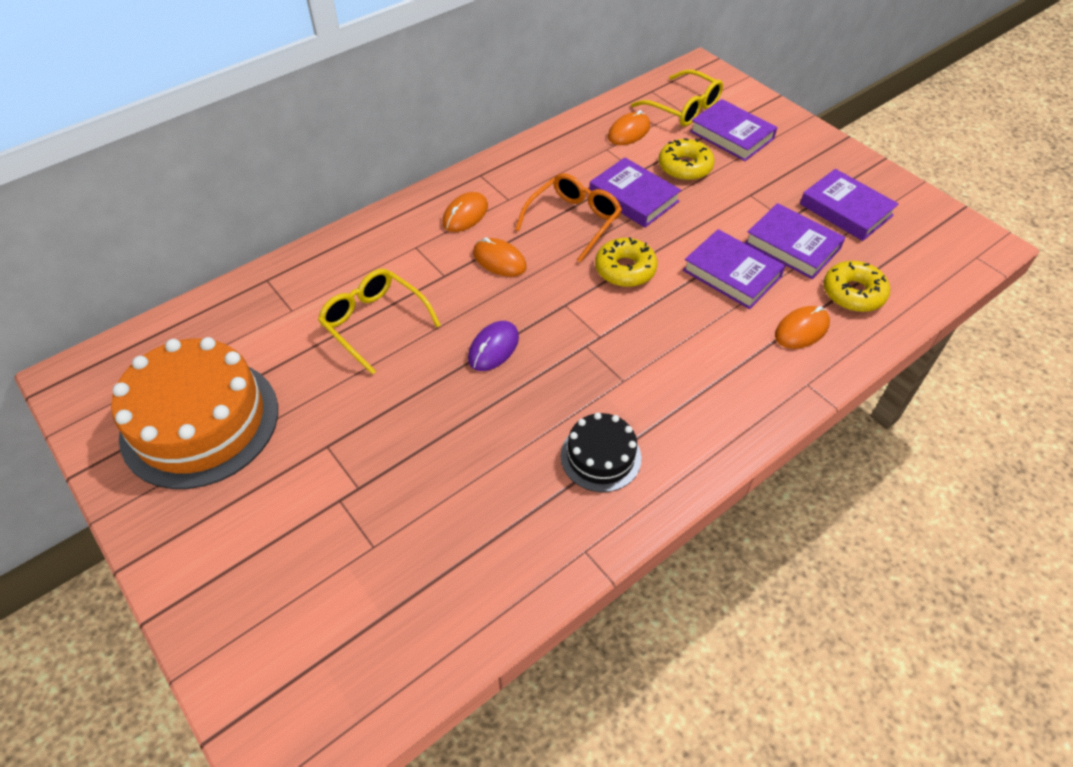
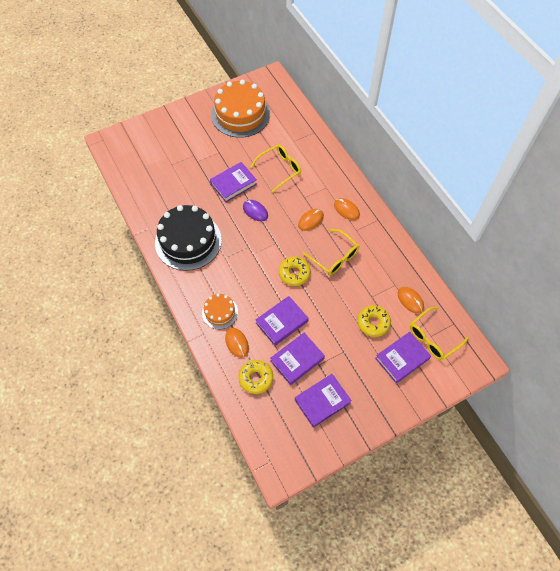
camera: 100 degrees right, 10 degrees up
(573, 221) = (334, 257): orange glasses -> yellow glasses
(600, 456) = (188, 241): black cake -> black cake, size x1.96
(633, 197) = (349, 289): purple book -> purple book (233, 184)
(751, 366) = (220, 312): none -> orange cake

